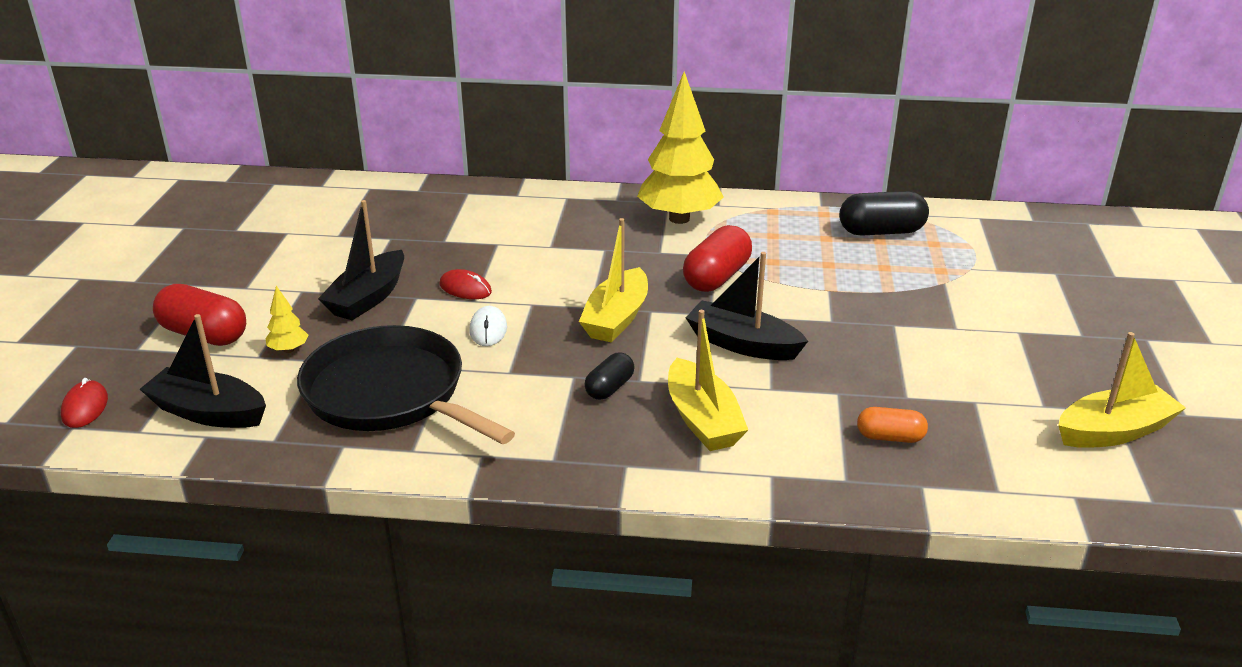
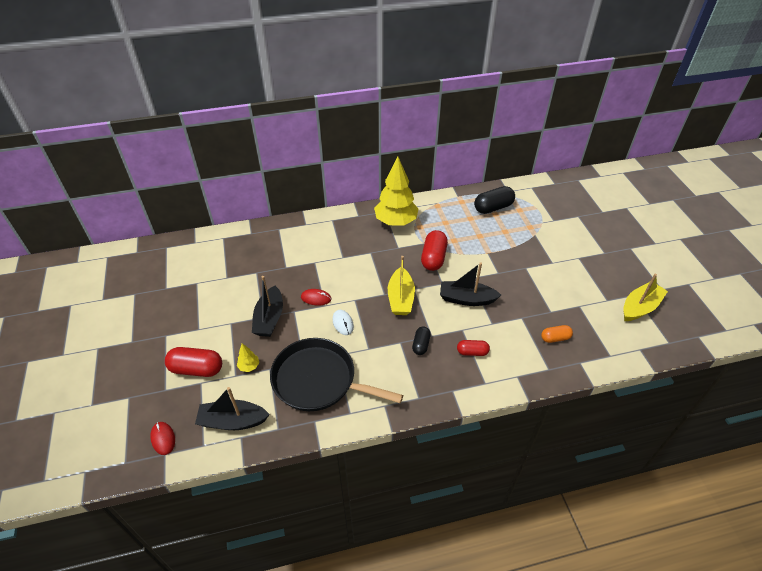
camera: 20 degrees left, 15 degrees up
(702, 420) = (472, 352): yellow boat -> red capsule

